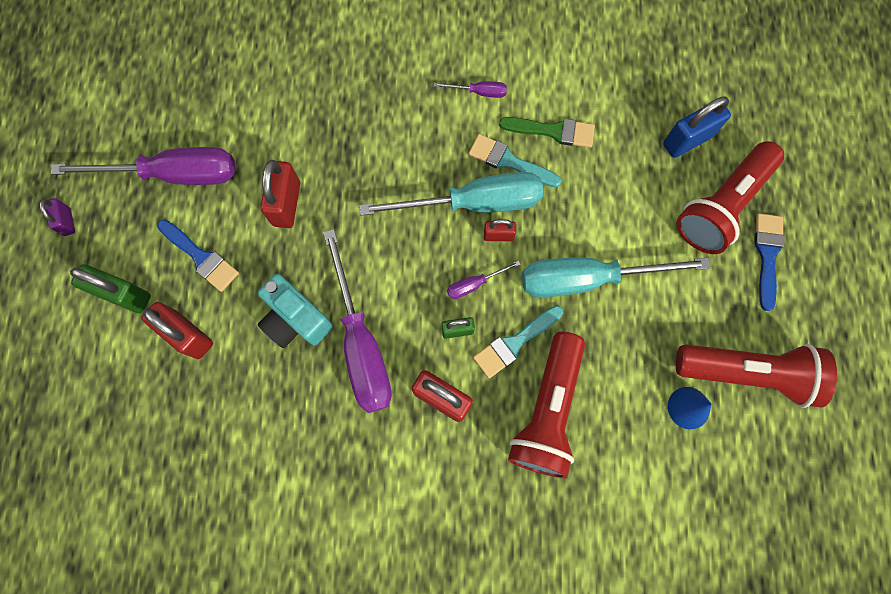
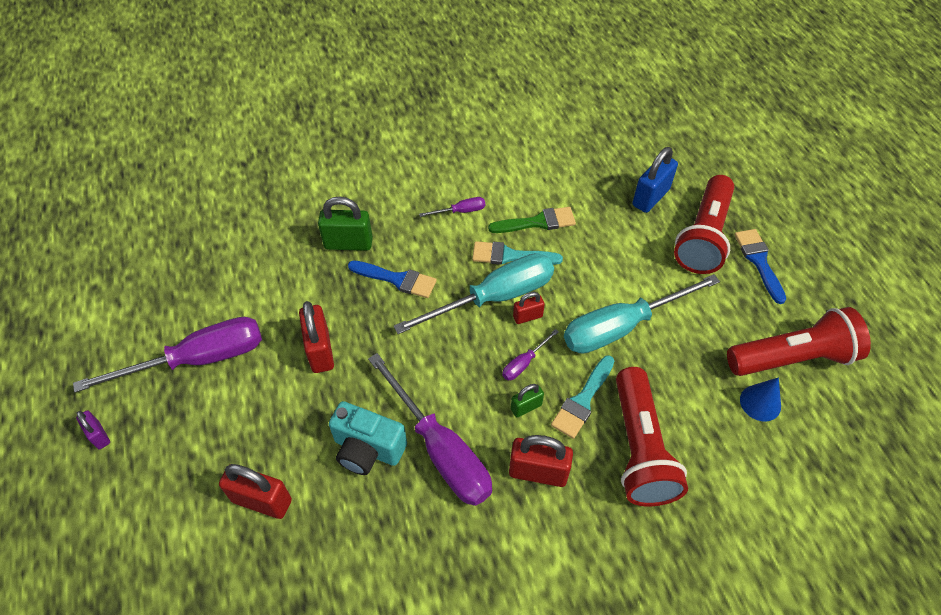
camera: 20 degrees left, 20 degrees down
(124, 295) = (181, 485): green padlock -> green padlock (348, 243)
(201, 257) = (251, 424): blue brush -> blue brush (397, 279)

